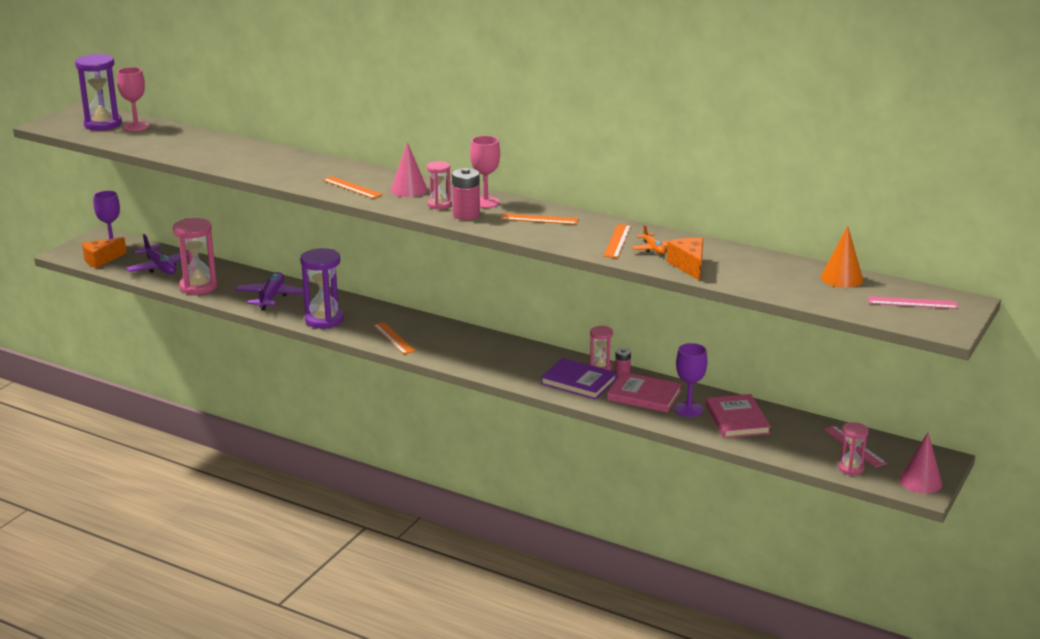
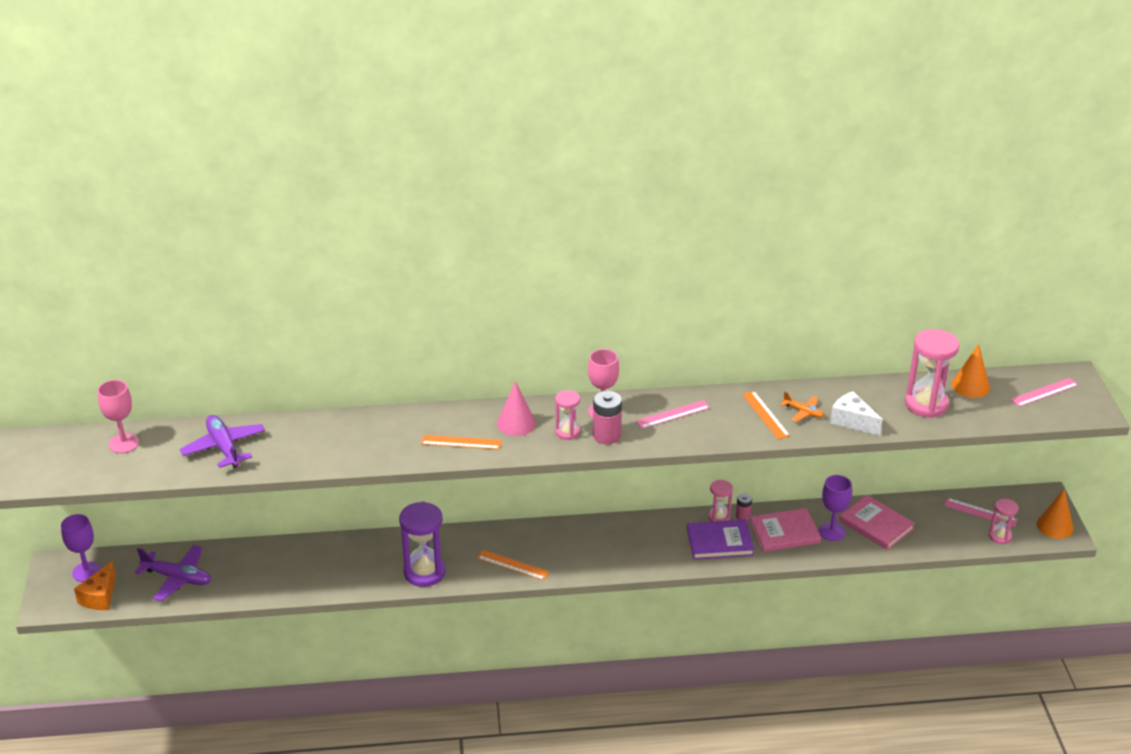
camera: 35 degrees left, 10 degrees up
(103, 124) = (81, 454): purple hourglass -> none
(198, 287) = (250, 586): pink hourglass -> pink hourglass (926, 404)
(271, 297) = (340, 567): purple plane -> purple plane (224, 448)
(539, 219) = (673, 414): orange ruler -> pink ruler
(689, 266) = (852, 421): orange cheese -> white cheese
(920, 481) = (1055, 526): pink cone -> orange cone

